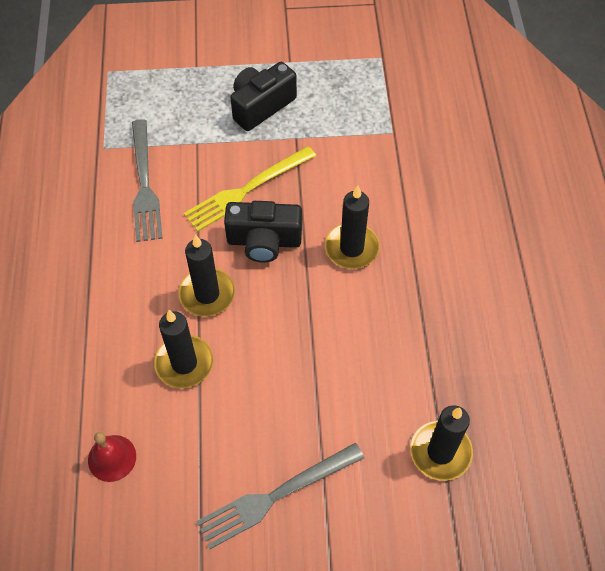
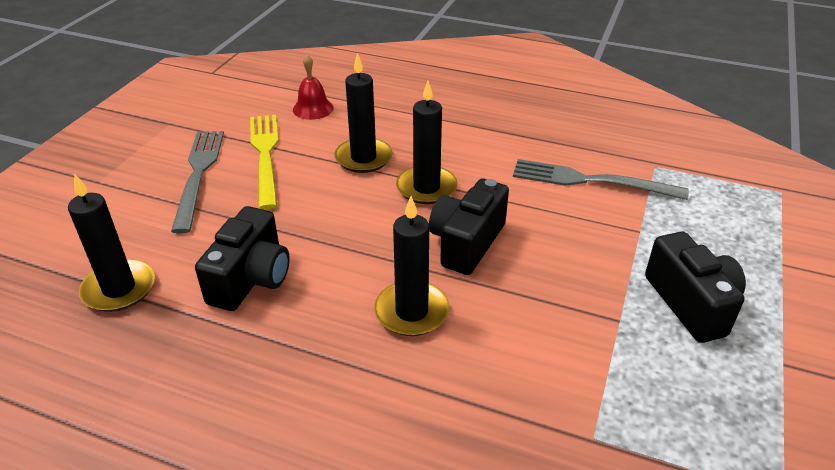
camera: 115 degrees right, 20 degrees down
(247, 189) = (548, 251): yellow fork -> yellow fork (265, 156)
(378, 364) = (251, 279): none -> black camera

